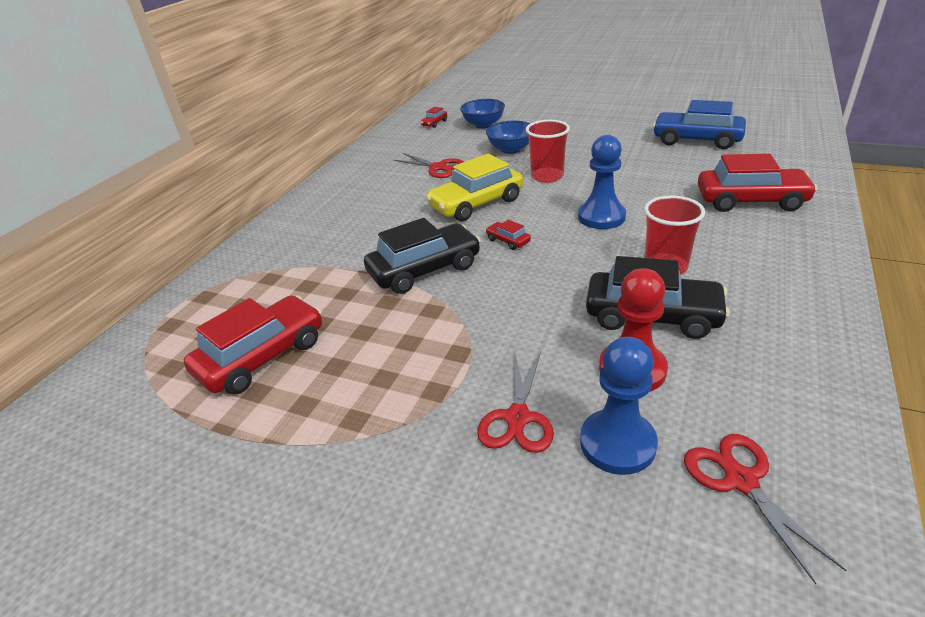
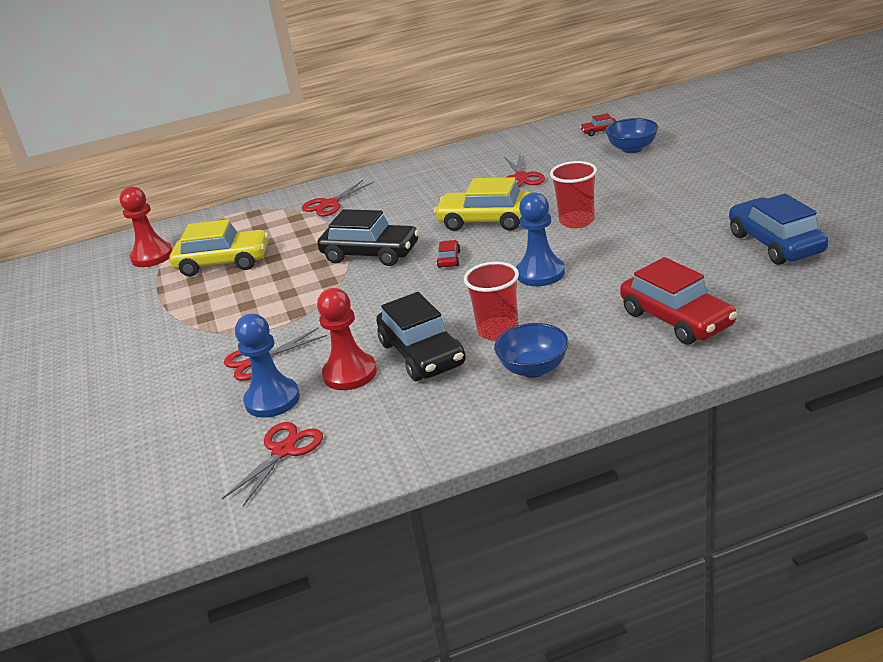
camera: 50 degrees right, 5 degrees down
(133, 402) = (152, 256): none -> red pawn
(262, 356) = (223, 262): red car -> yellow car
(288, 252) = (329, 204): none -> red scissors
(511, 149) = (602, 183): blue bowl -> blue bowl (533, 369)

